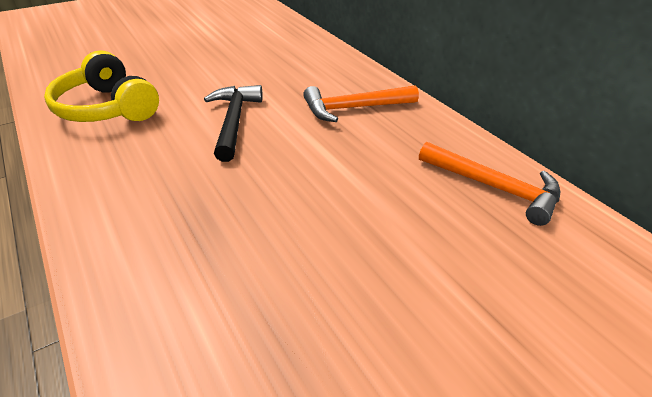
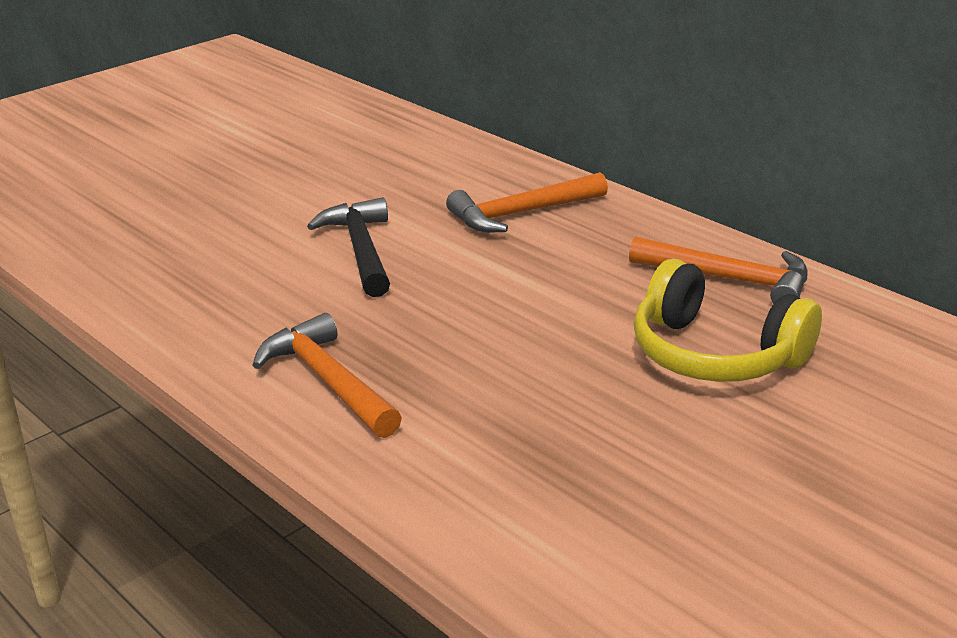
camera: 10 degrees left, 10 degrees down
(107, 108) = (165, 256): yellow headphones -> yellow headphones (715, 354)
(149, 235) = (328, 381): none -> orange hammer

